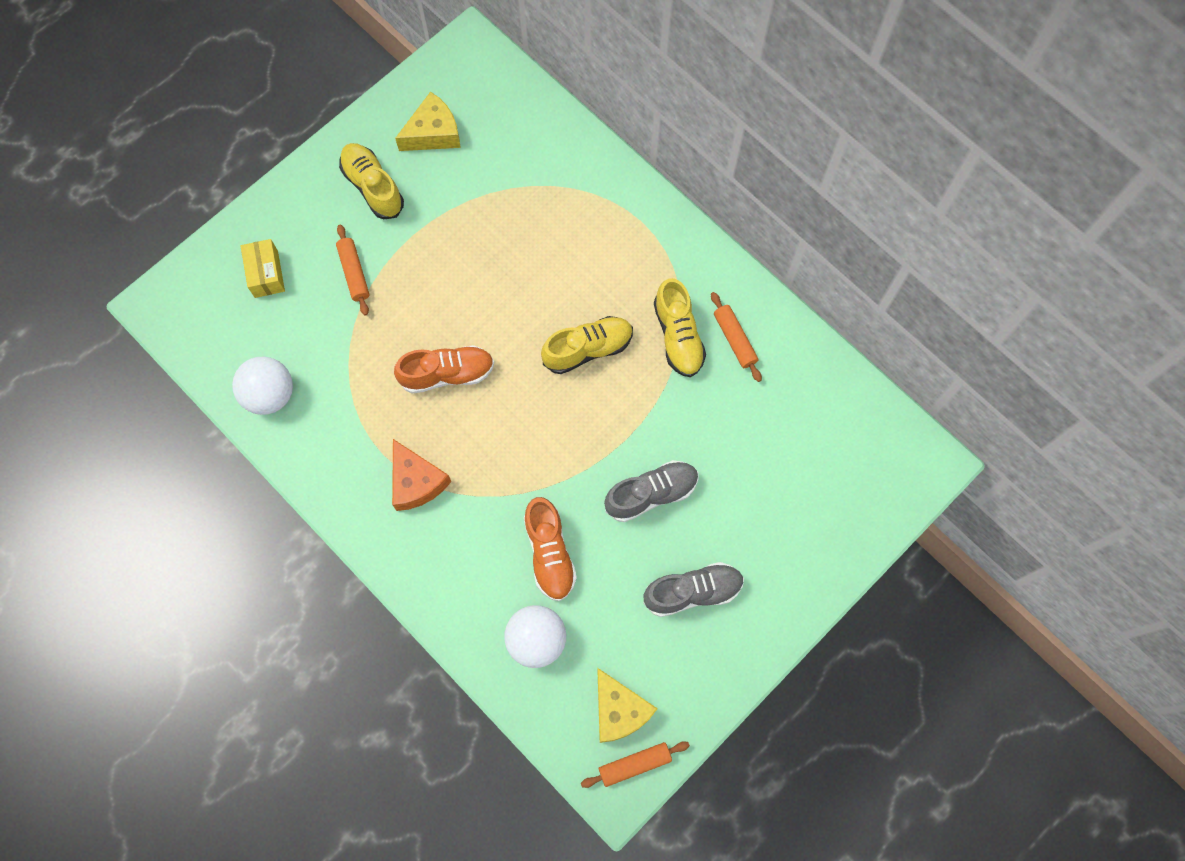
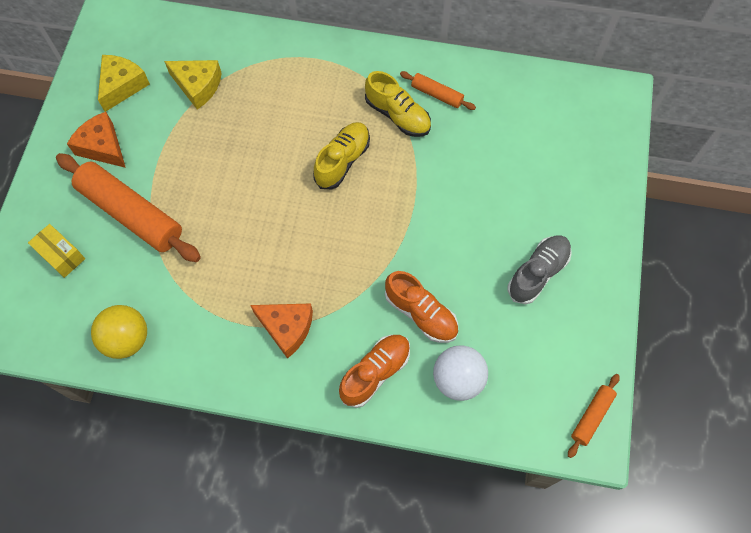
camera: 35 degrees left, 5 degrees down
(270, 394) = (127, 339): white ball -> yellow ball
(354, 273) = (131, 213): orange rolling pin -> orange rolling pin, size x2.09
(373, 187) = (102, 147): yellow shoe -> orange cheese
(447, 374) = (254, 239): orange shoe -> orange shoe (375, 373)
(619, 710) = (552, 387): yellow cheese -> yellow cheese (198, 86)
(651, 494) = (459, 227): grey shoe -> none

